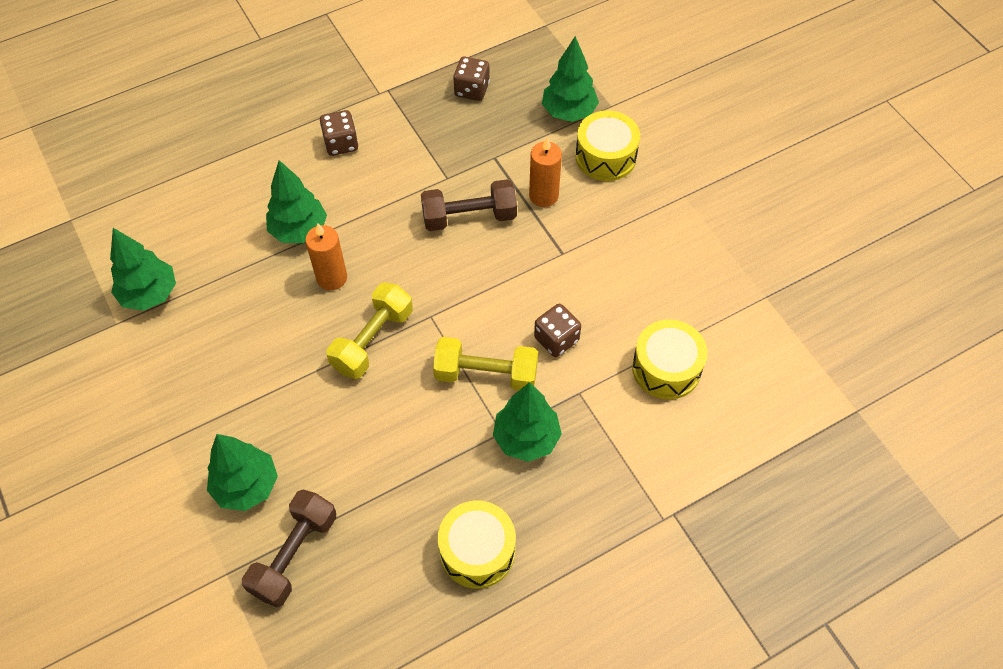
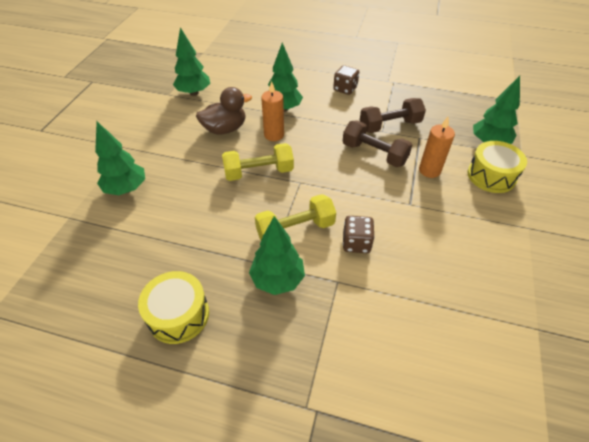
camera: 45 degrees right, 10 degrees down
(262, 316) = (225, 129): none -> brown duck
(294, 555) = (102, 235): brown dumbbell -> brown dumbbell (390, 126)
(472, 90) = (439, 104): brown dice -> none
(486, 374) = (295, 230): yellow dumbbell -> yellow dumbbell turned 75 degrees counterclockwise
(666, 368) = (411, 314): yellow drum -> none

